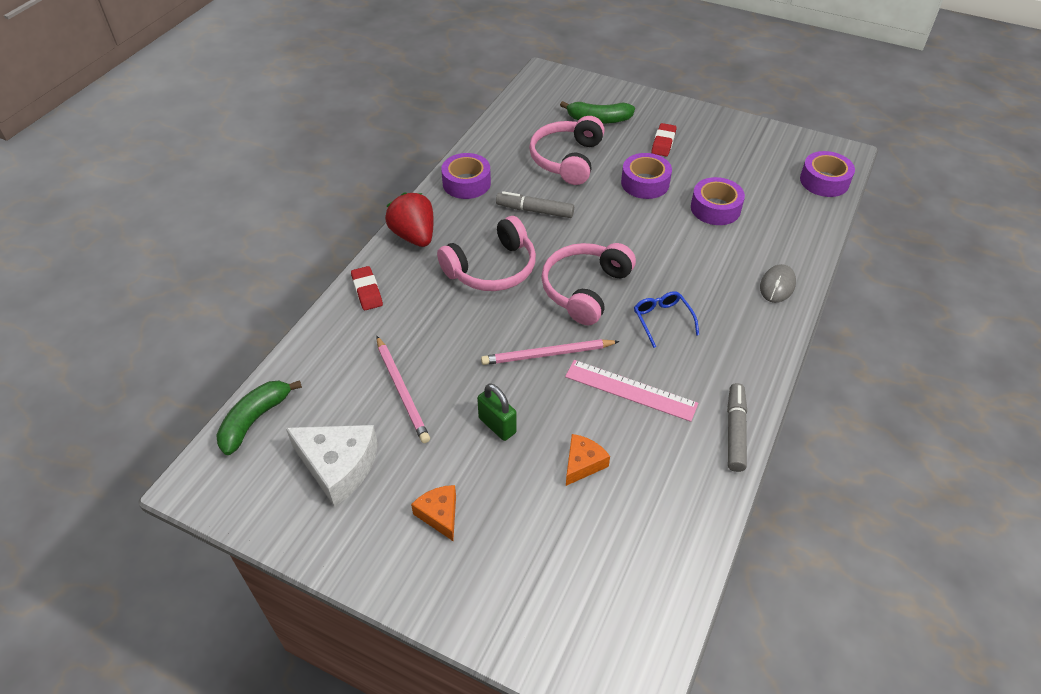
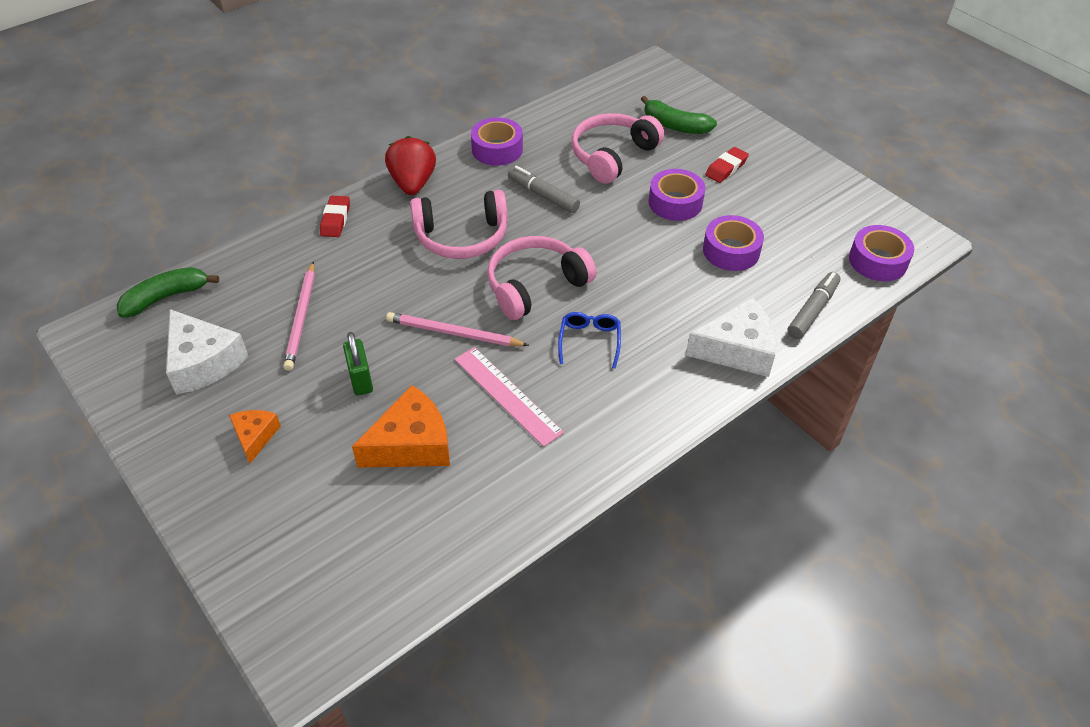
camera: 25 degrees right, 0 degrees up
(583, 463) = (411, 444): orange cheese -> orange cheese, size x1.76
(735, 431) = (580, 473): grey marker -> grey marker (812, 310)
(777, 285) = (737, 349): grey mouse -> white cheese

